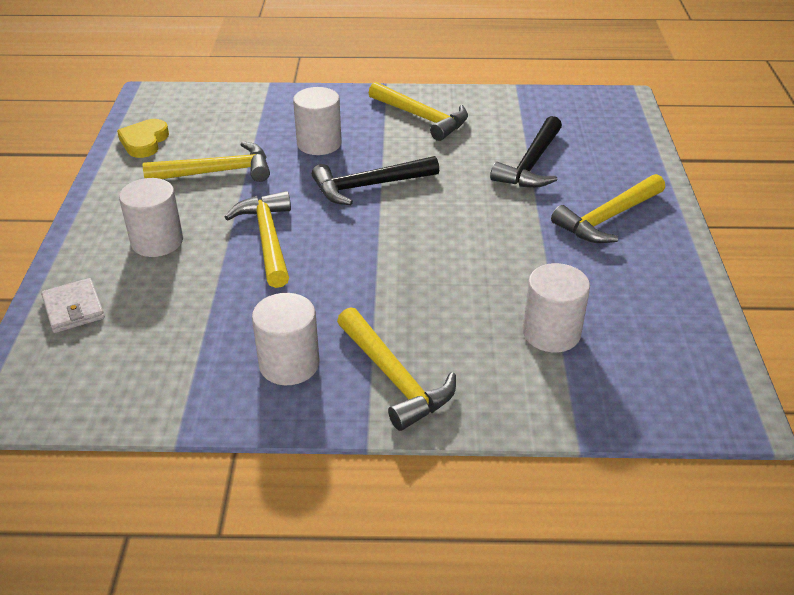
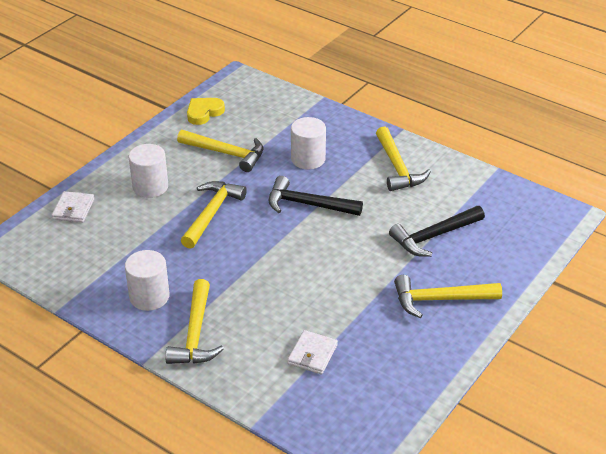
camera: 35 degrees right, 0 degrees up
(551, 333) = (312, 354): white cylinder -> white wallet

